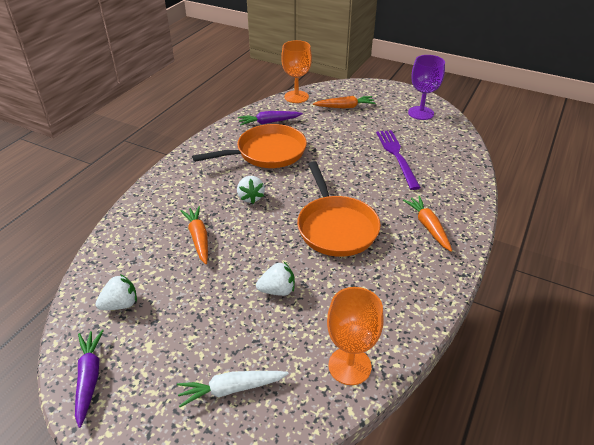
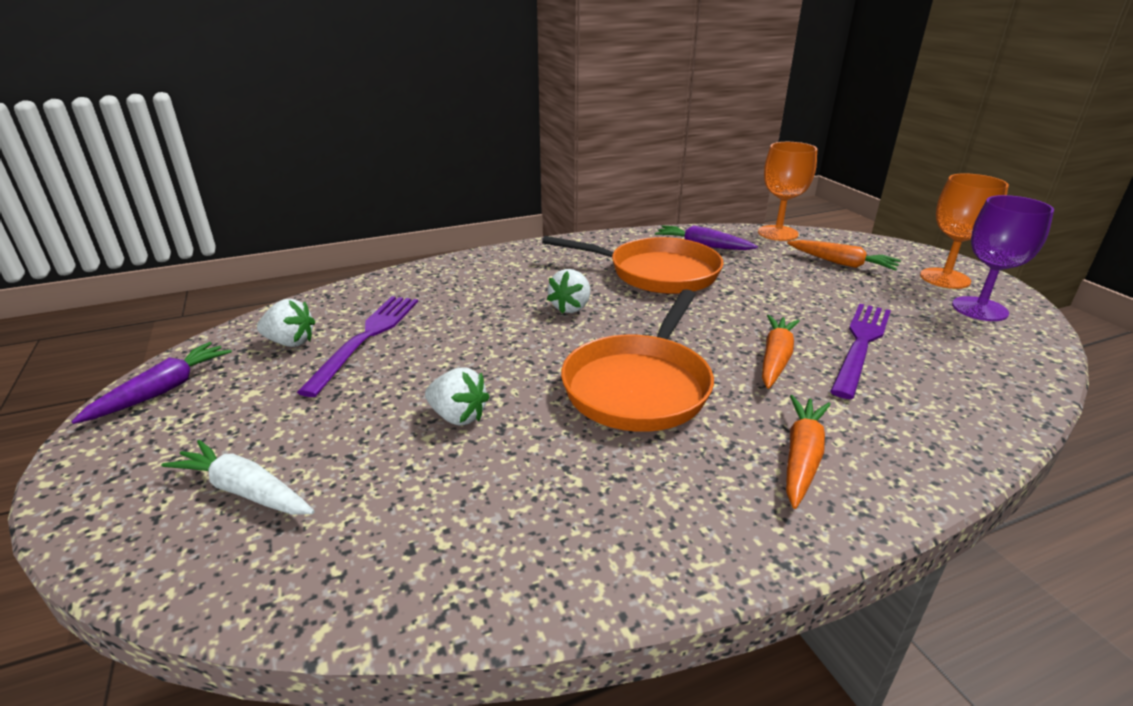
camera: 40 degrees right, 10 degrees down
(164, 276) = (366, 338): none -> purple fork
(198, 238) = (453, 321): orange carrot -> orange carrot (775, 358)
(349, 366) = (409, 568): orange goblet -> orange goblet (945, 278)

